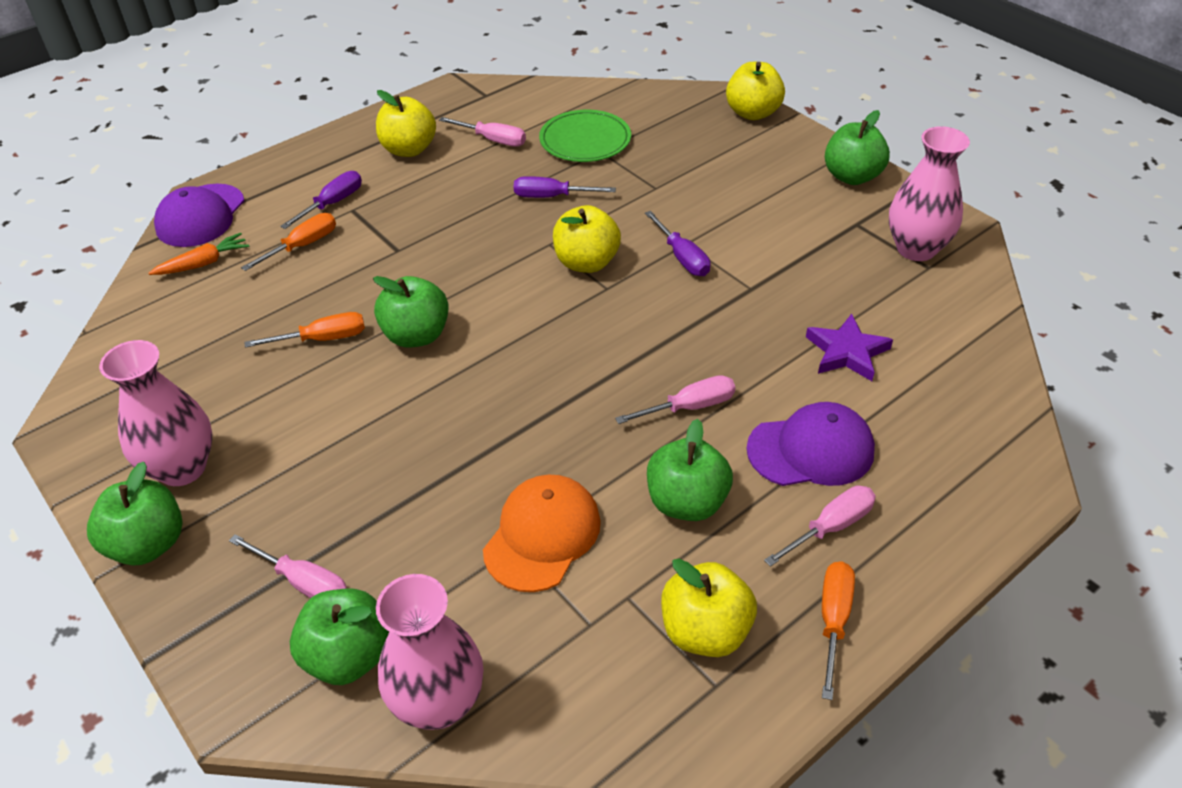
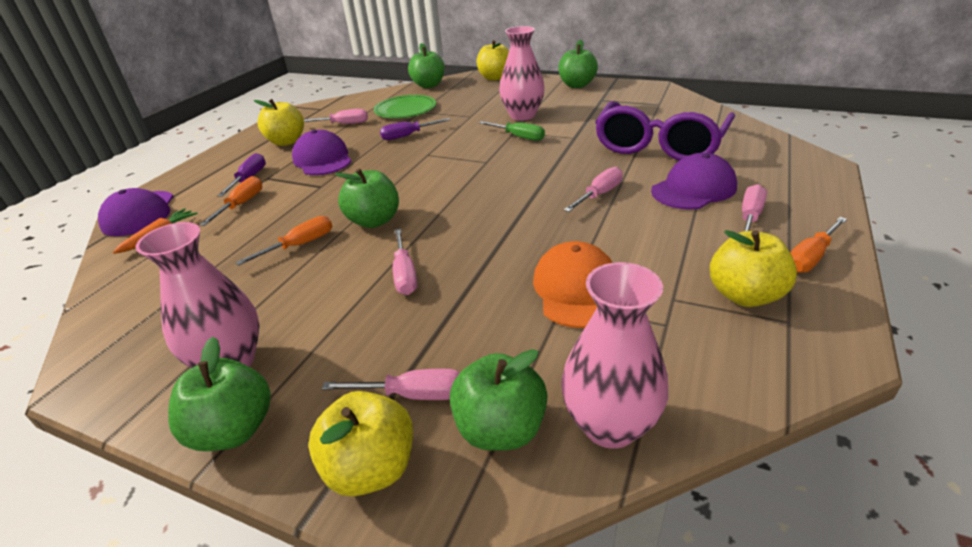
camera: 25 degrees left, 10 degrees down
(393, 432) = (405, 275): none -> pink screwdriver
(428, 201) = (322, 159): none -> purple cap
(586, 262) = (461, 155): yellow apple -> yellow apple (371, 468)
(682, 258) = (519, 137): purple screwdriver -> green screwdriver
(686, 502) = (651, 237): green apple -> green apple (429, 85)
(833, 619) = (810, 258): orange screwdriver -> orange screwdriver turned 120 degrees counterclockwise
(846, 352) = (659, 145): purple star -> purple glasses
(916, 249) = (643, 100): pink vase -> pink vase (522, 115)

